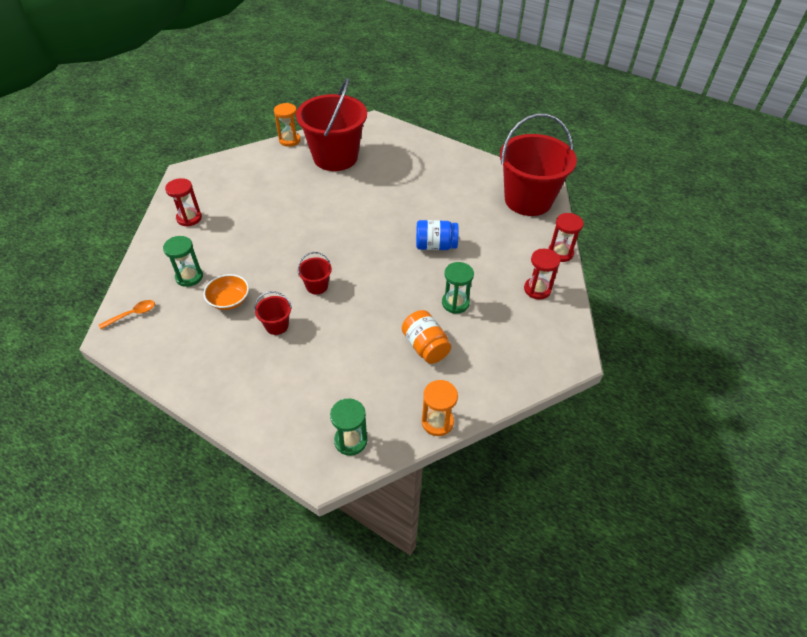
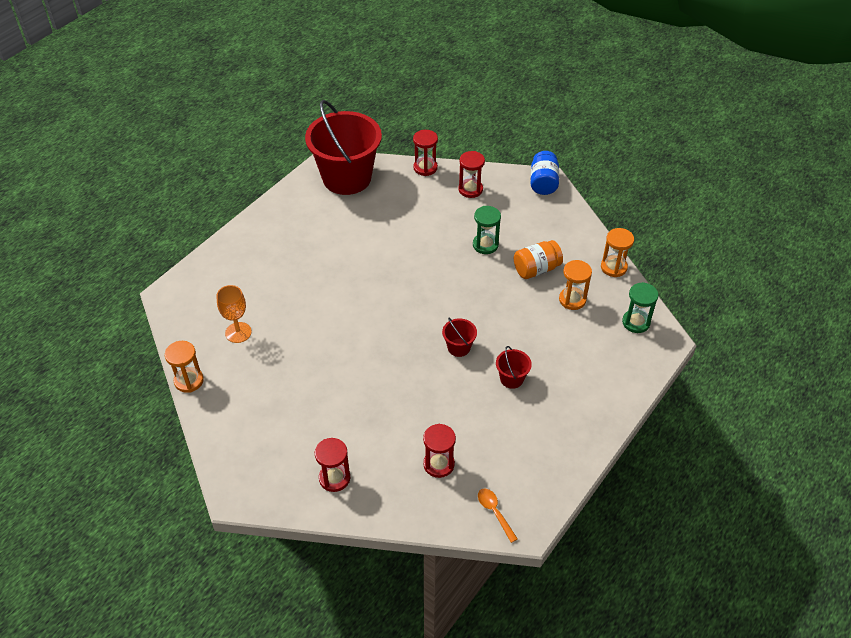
camera: 85 degrees left, 0 degrees up
(189, 277) = (439, 464): green hourglass -> red hourglass
(229, 300) = (476, 422): orange bowl -> none
(335, 157) = (238, 332): red bucket -> orange goblet
(382, 378) = (572, 300): none -> orange hourglass
(435, 246) = (407, 252): blue jar -> blue jar (543, 183)

